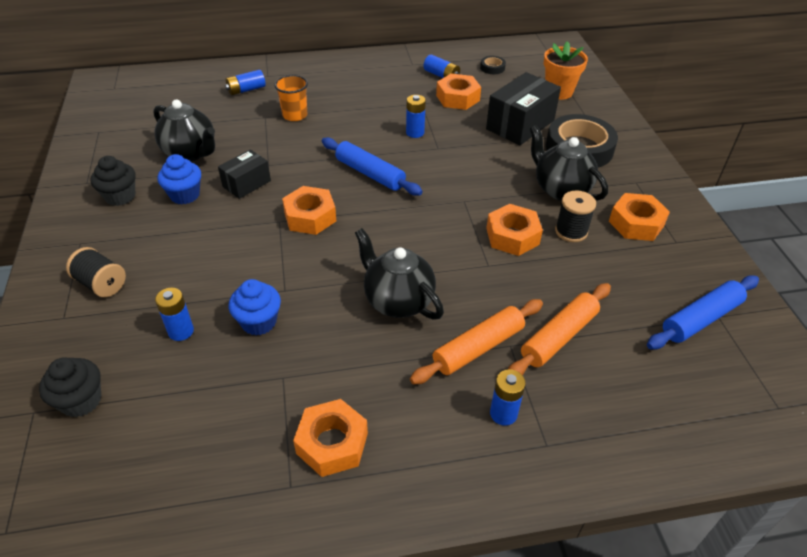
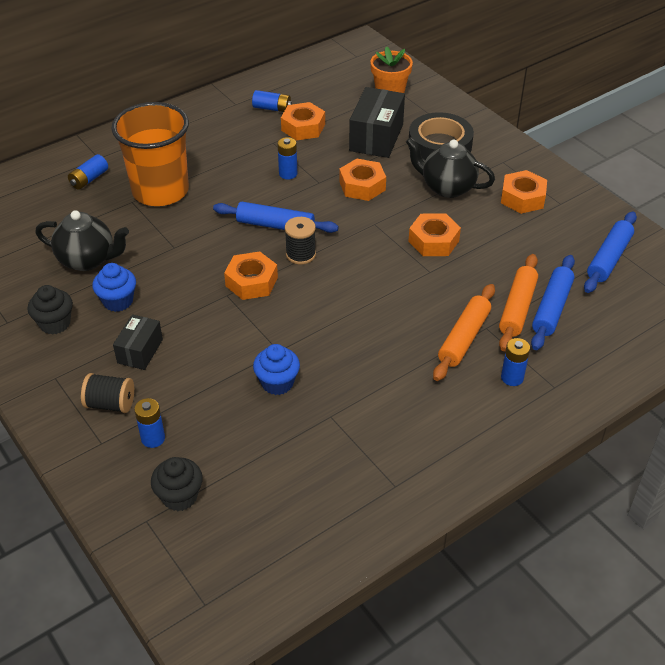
camera: 25 degrees left, 0 degrees up
(181, 331) = (217, 414): blue battery -> blue battery (153, 438)
(246, 184) = (168, 271): black box -> black box (140, 351)
(295, 115) = (160, 191): orange cup -> orange cup, size x2.15
(332, 443) = (404, 446): orange nut -> orange nut (362, 186)
(398, 301) = (378, 325): black teapot -> none
(492, 68) = (314, 87): black tape -> none
(571, 231) = (477, 221): black spool -> black spool (300, 254)
(598, 351) = (551, 308): none -> blue rolling pin

